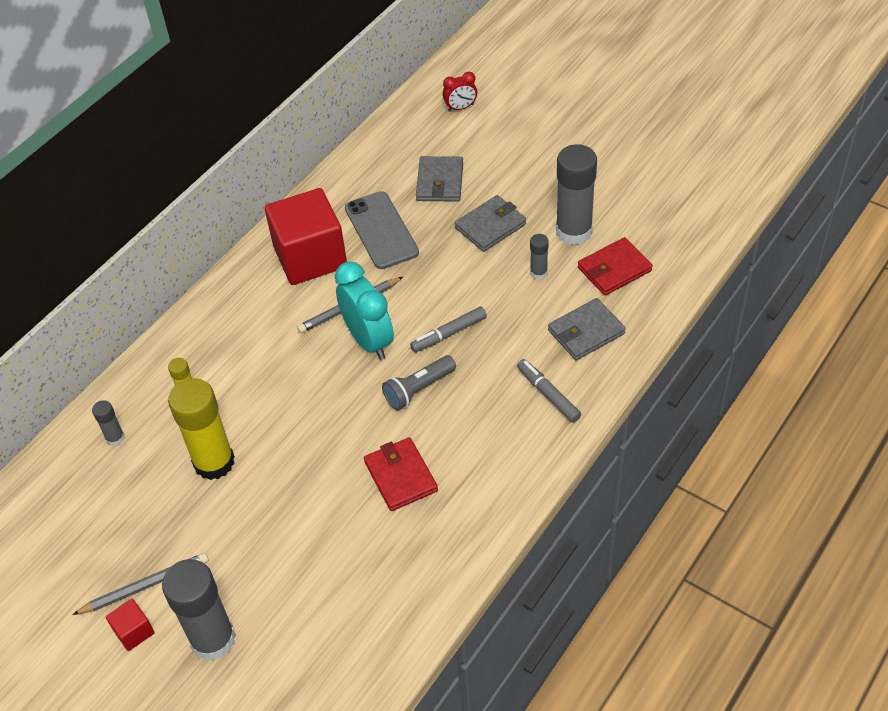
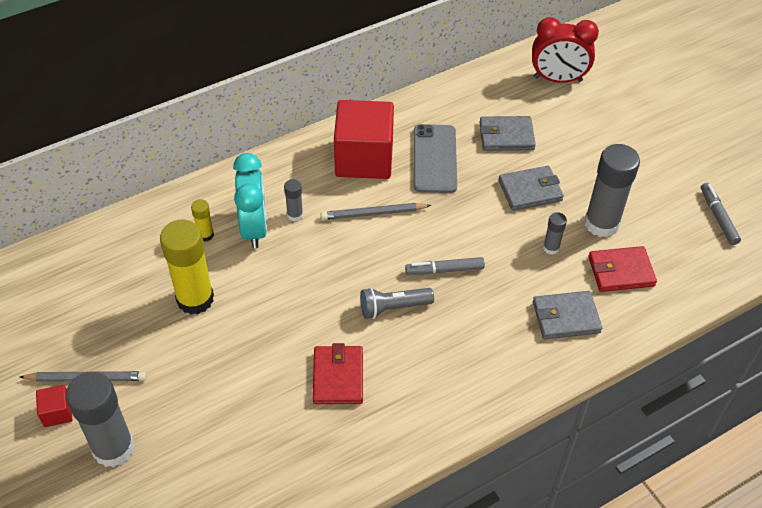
camera: 20 degrees right, 0 degrees up
(115, 438) = (131, 246): grey glue stick -> grey glue stick (295, 215)
(369, 340) = (374, 248): turquoise clock -> turquoise clock (254, 228)
(440, 182) = (506, 136): grey wallet -> grey wallet turned 60 degrees clockwise
(460, 108) = (558, 79): red clock -> red clock, size x1.91
(548, 394) = (502, 359): grey marker -> grey marker (718, 217)

